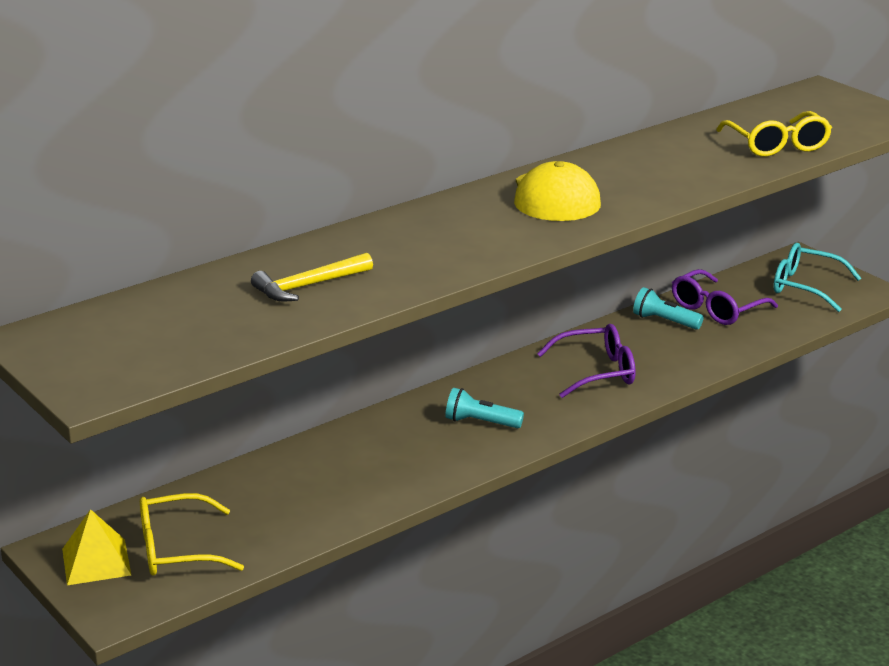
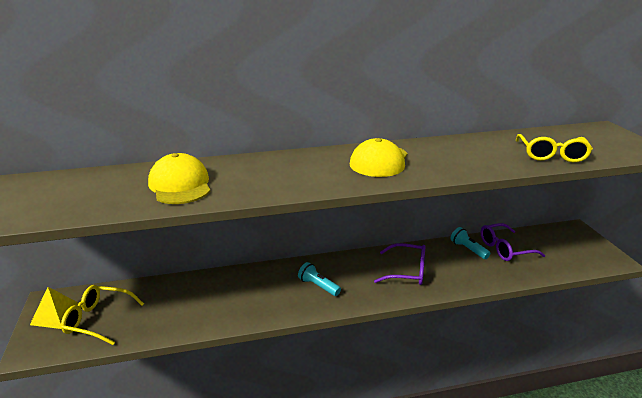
camera: 25 degrees right, 0 degrees up
(309, 286) = (180, 185): yellow hammer -> yellow cap
(806, 287) = (570, 248): turquoise glasses -> none

